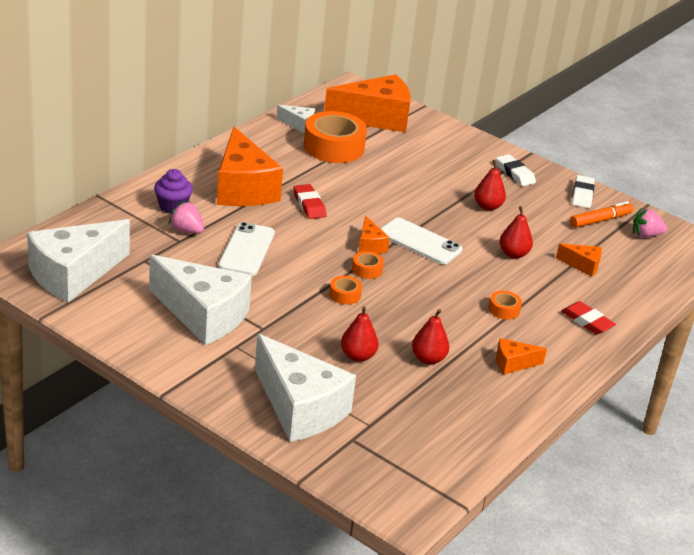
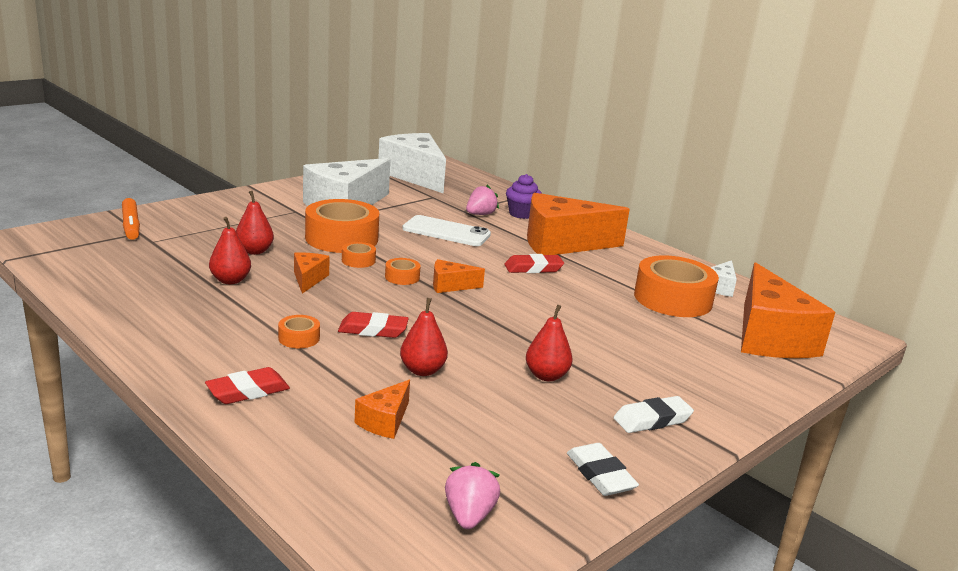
camera: 100 degrees right, 10 degrees down
(297, 309) = (341, 238): none -> orange tape
(300, 408) = (196, 221): white cheese -> none
(420, 242) = (456, 314): white phone -> none
(469, 278) = (373, 330): none -> red eraser
(513, 363) = (193, 322): orange cheese -> orange cheese (308, 279)
(582, 195) = (600, 475): white eraser -> white eraser turned 45 degrees clockwise
(600, 220) = (517, 473): orange marker -> orange marker (131, 225)

